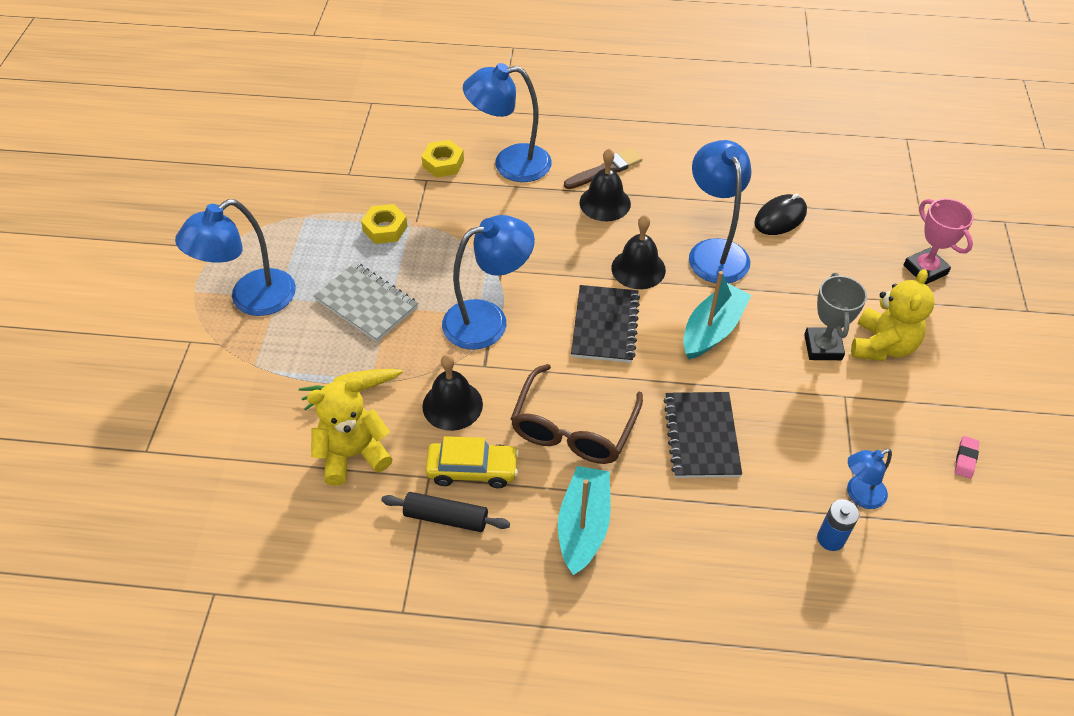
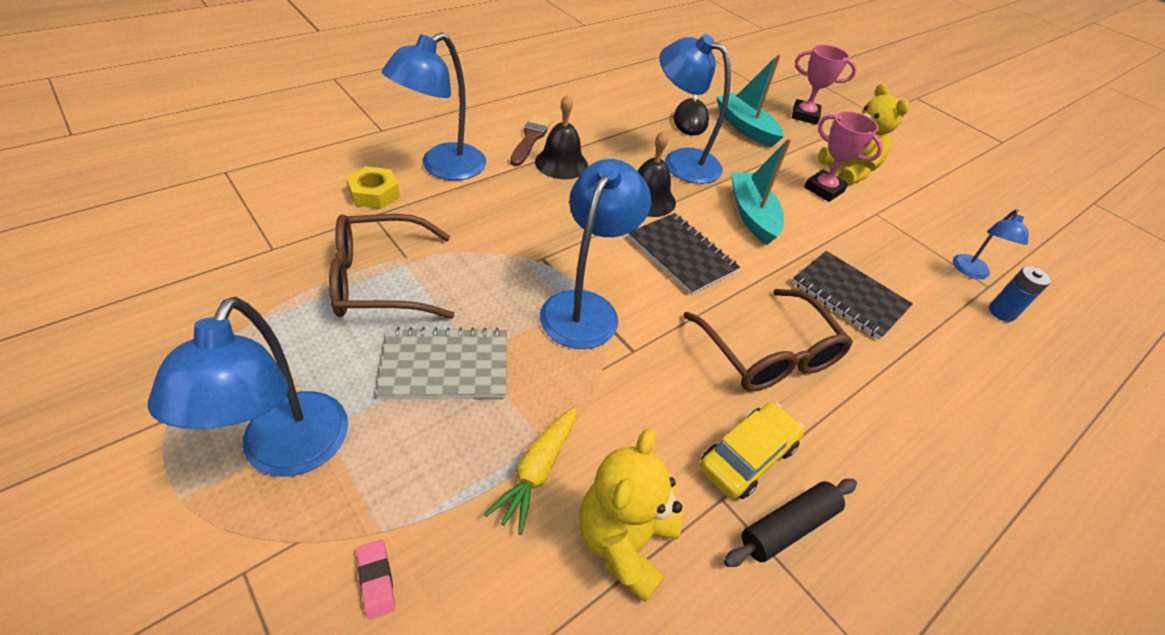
camera: 50 degrees left, 5 degrees down
(385, 228) = (379, 280): yellow nut -> brown glasses
(452, 405) = (653, 408): black bell -> none
(583, 526) = (884, 432): turquoise boat -> turquoise boat (745, 128)
(823, 347) = (823, 189): grey trophy -> pink trophy
(965, 459) = (974, 213): pink eraser -> pink eraser (376, 580)

